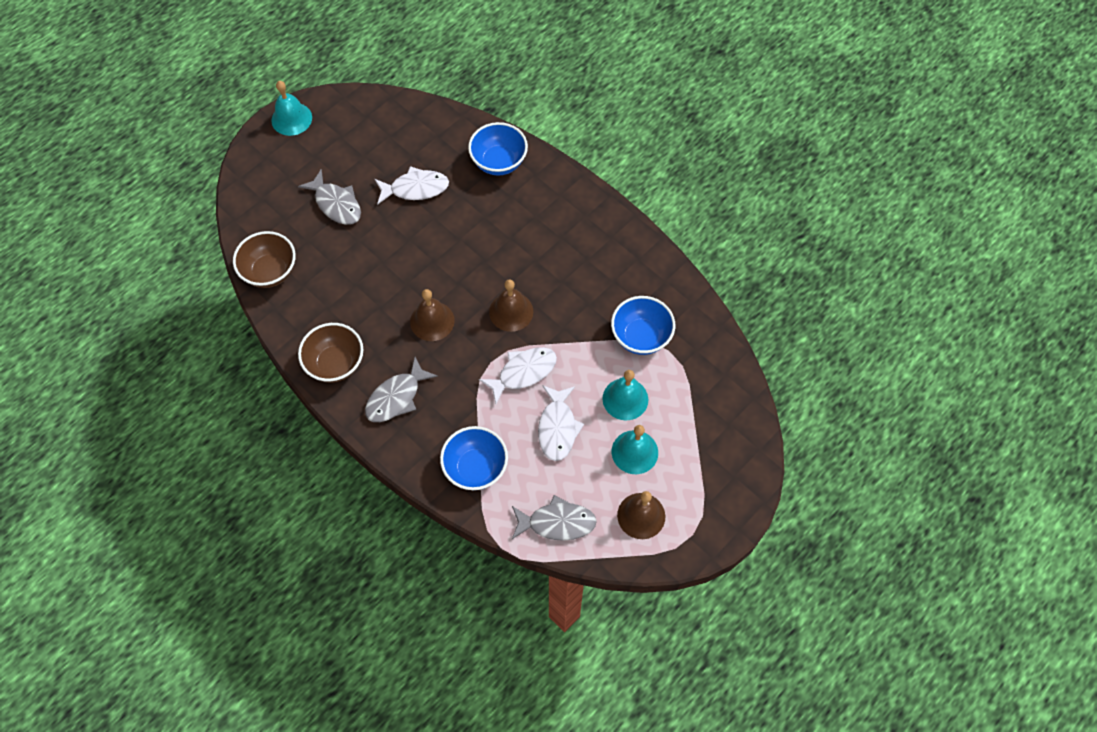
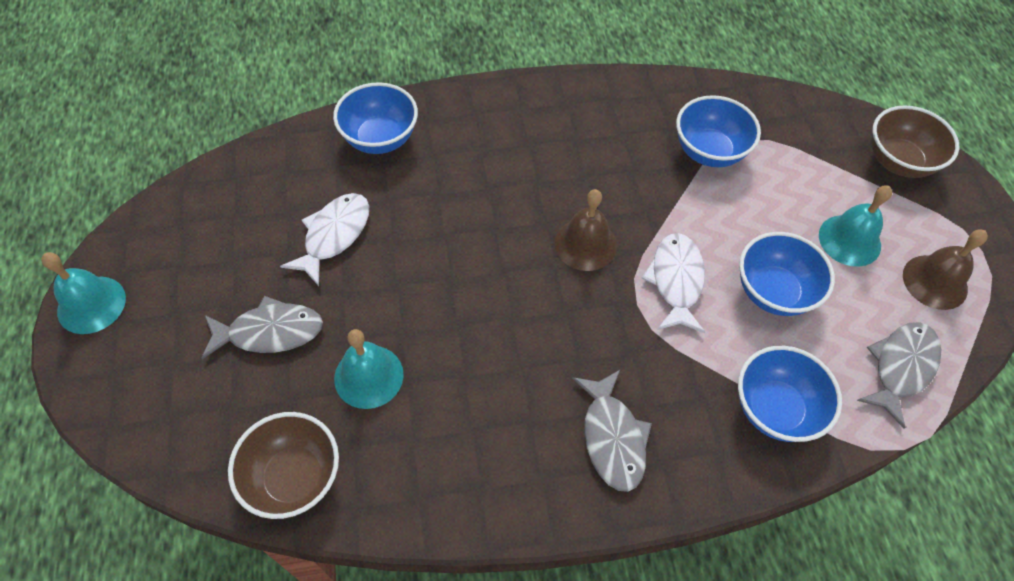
camera: 55 degrees left, 5 degrees down
(335, 364) = (507, 482): brown bowl -> brown bowl (898, 162)
(432, 321) = (533, 330): brown bell -> none
(557, 428) = (773, 292): white fish -> blue bowl
(625, 399) = (777, 209): turquoise bell -> turquoise bell (368, 376)

